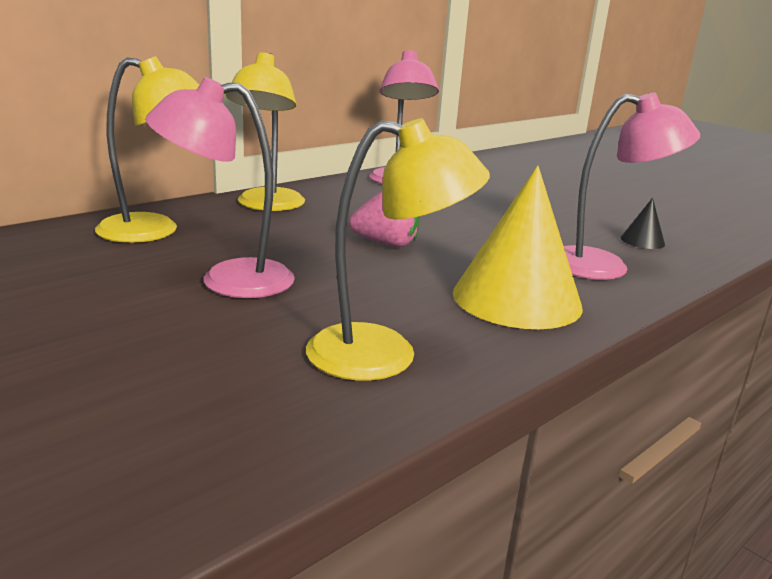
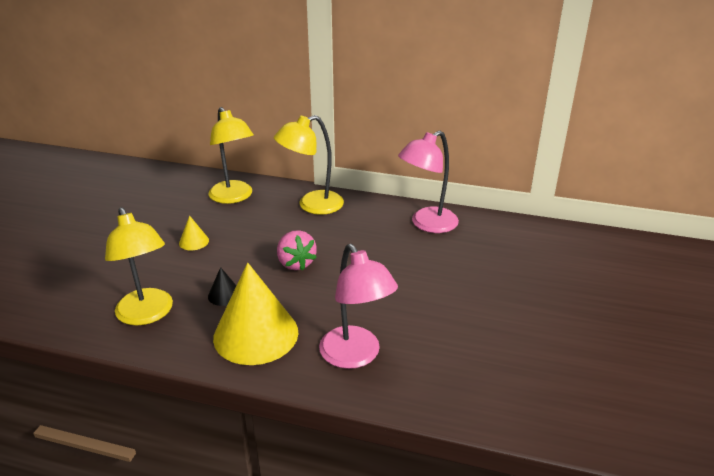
camera: 60 degrees right, 10 degrees up
(228, 280) = (194, 241): pink lamp -> yellow cone
(642, 241) = (440, 363): black cone -> black cone (224, 295)

